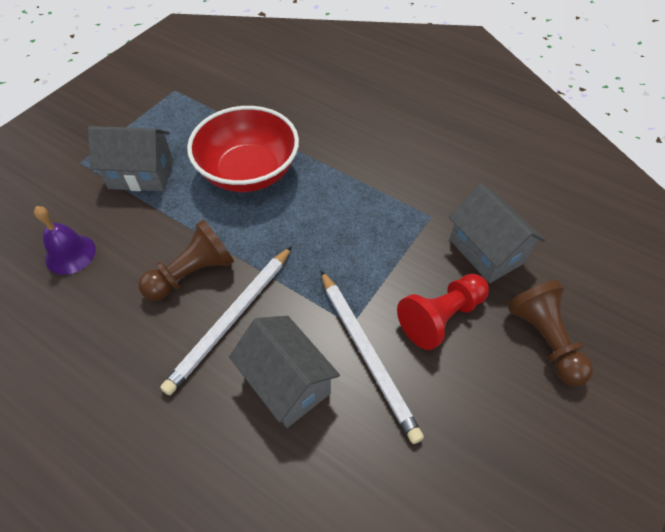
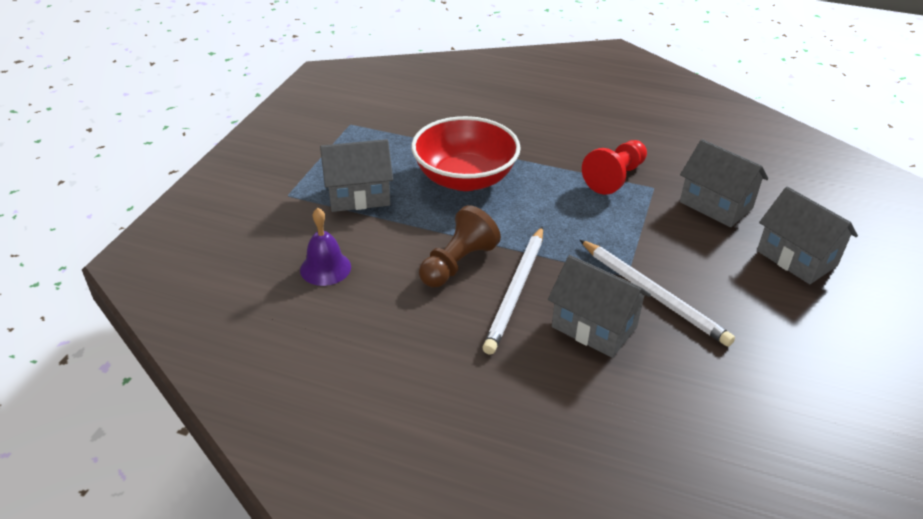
camera: 15 degrees left, 15 degrees down
(441, 317) = (702, 257): red pawn -> red pawn (615, 177)
(544, 339) = (796, 258): brown pawn -> grey house

